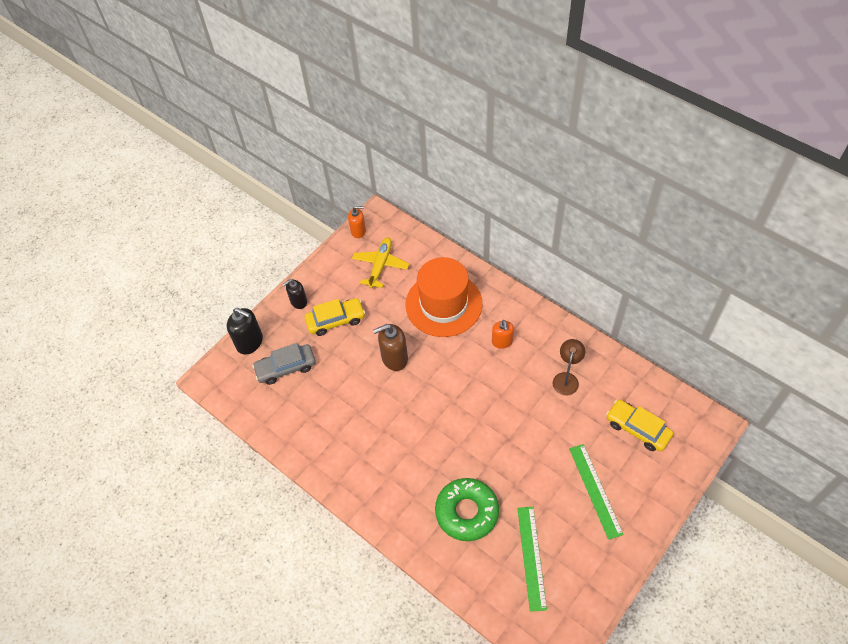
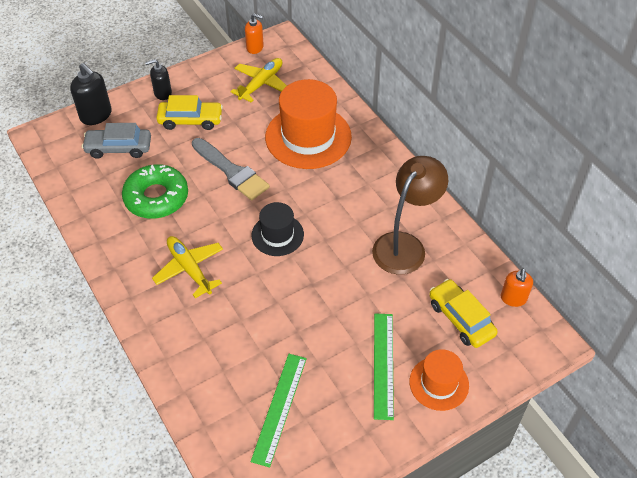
camera: 15 degrees right, 5 degrees down
(394, 358) = (231, 171): brown soap dispenser -> grey brush
(401, 460) = (189, 269): none -> yellow plane
(460, 404) = (277, 235): none -> black hat
(467, 512) = (232, 340): green donut -> green donut (156, 197)
(502, 342) = (352, 189): orange soap dispenser -> orange soap dispenser (513, 298)
(566, 378) = (405, 245): brown lamp -> brown lamp, size x1.73
(644, 491) = (439, 383): none -> orange hat

